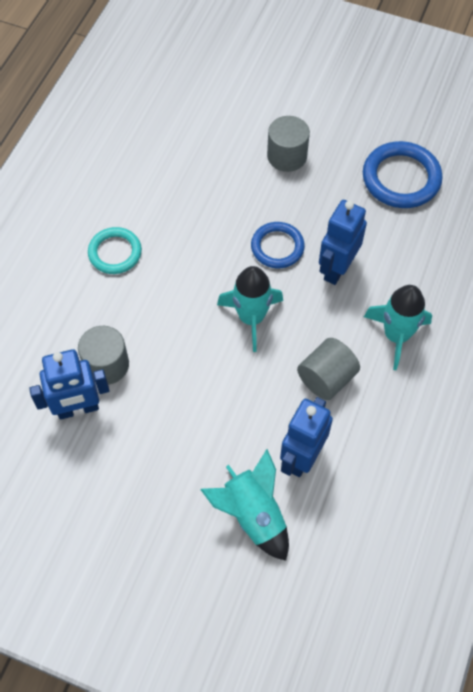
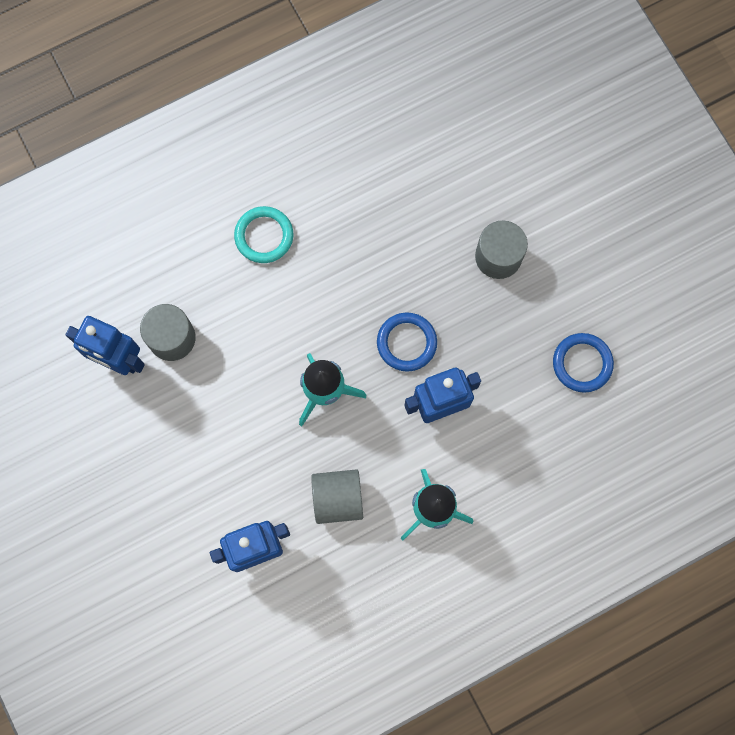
camera: 40 degrees right, 15 degrees up
(253, 515) = (177, 564): turquoise rocket -> none
(401, 178) = (582, 363): blue ring -> blue ring, size x0.65

